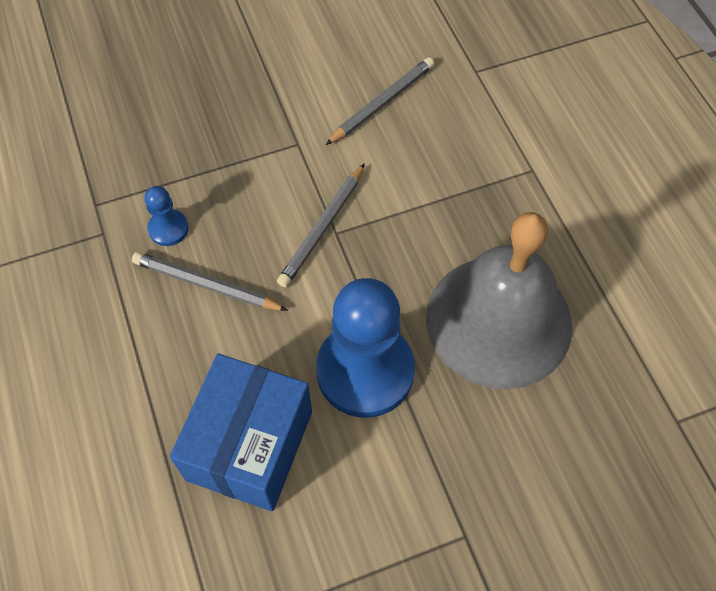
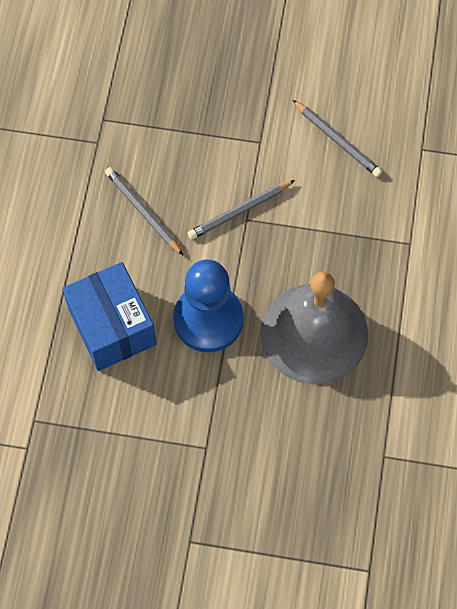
camera: 30 degrees right, 5 degrees up
(168, 229) = (140, 160): blue pawn -> none
(249, 445) = (112, 327): blue box -> blue box turned 75 degrees counterclockwise
(382, 103) = (337, 140): grey pencil -> grey pencil turned 60 degrees clockwise

